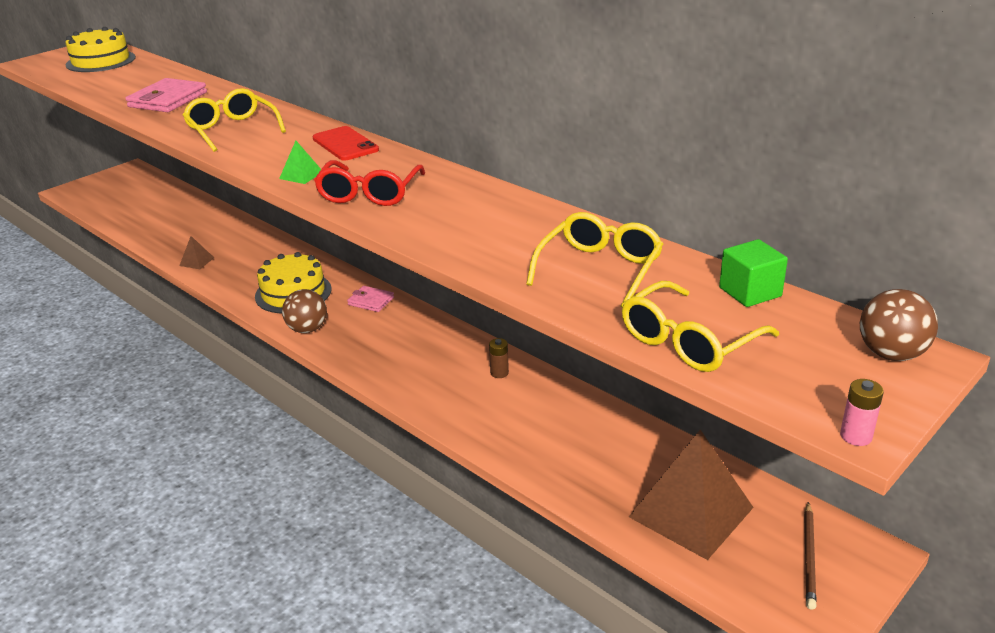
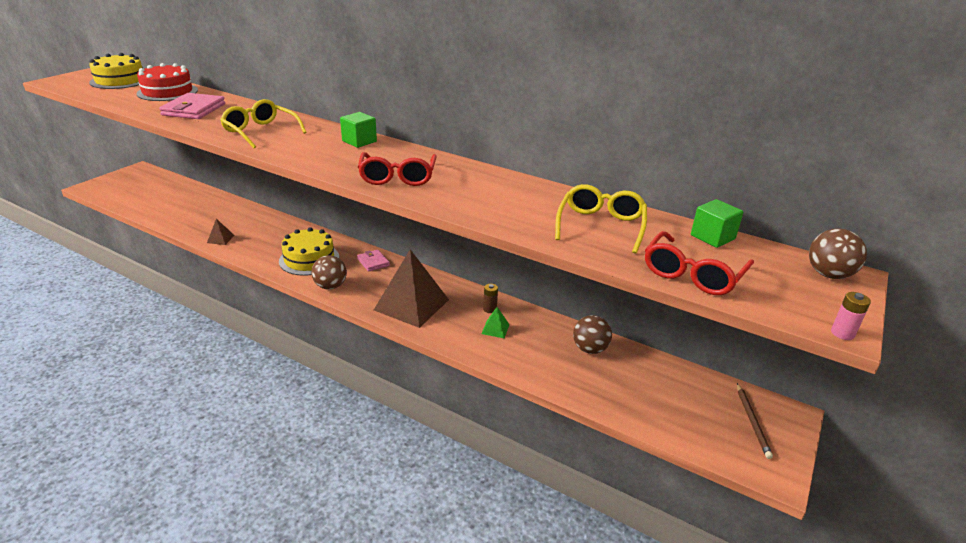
camera: 15 degrees left, 0 degrees up
(148, 76) = (167, 92): none -> red cake
(301, 175) = (335, 165): green pyramid -> green pyramid (495, 329)
(345, 144) = (359, 141): red phone -> green cube
(371, 301) = (373, 262): pink wallet -> pink wallet turned 45 degrees clockwise
(615, 436) = (589, 349): none -> brown ball
(688, 341) = (692, 274): yellow glasses -> red glasses
(691, 512) = (663, 398): brown pyramid -> brown pyramid (411, 304)

